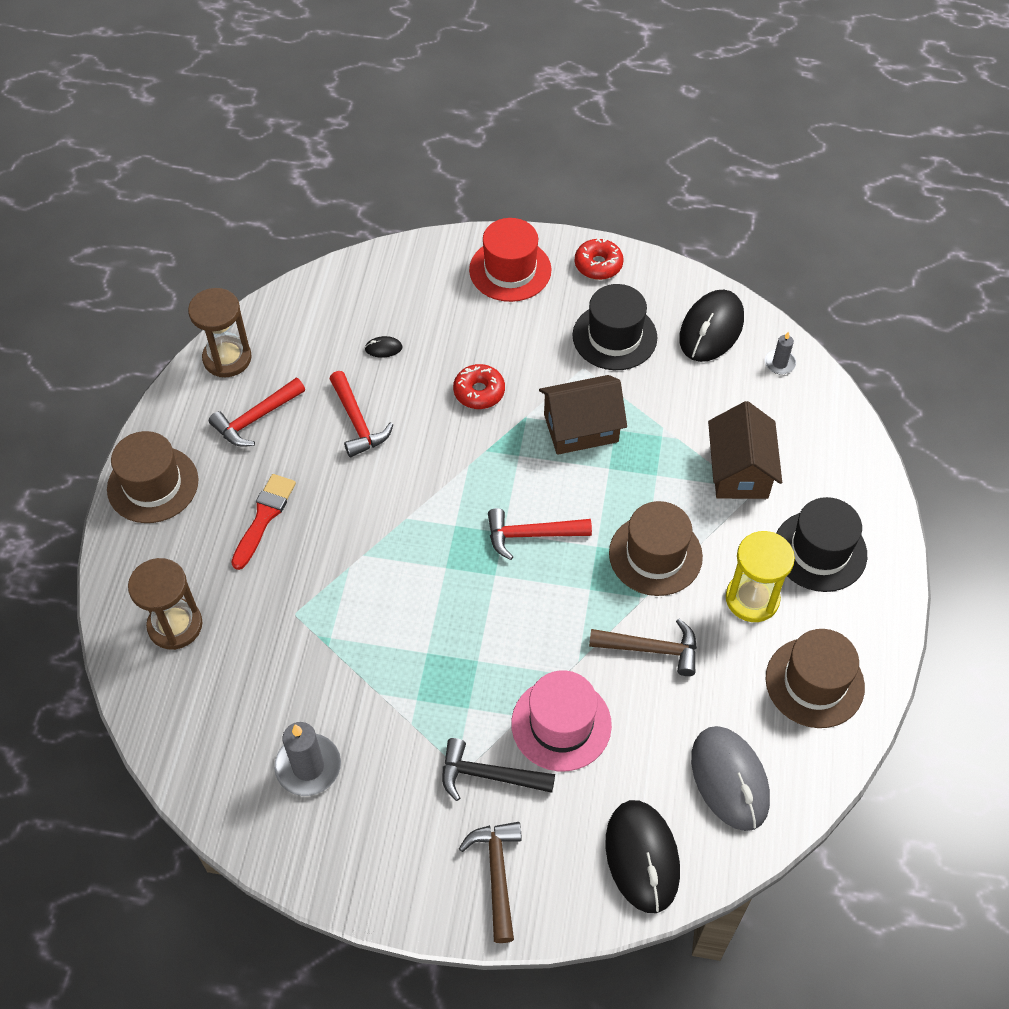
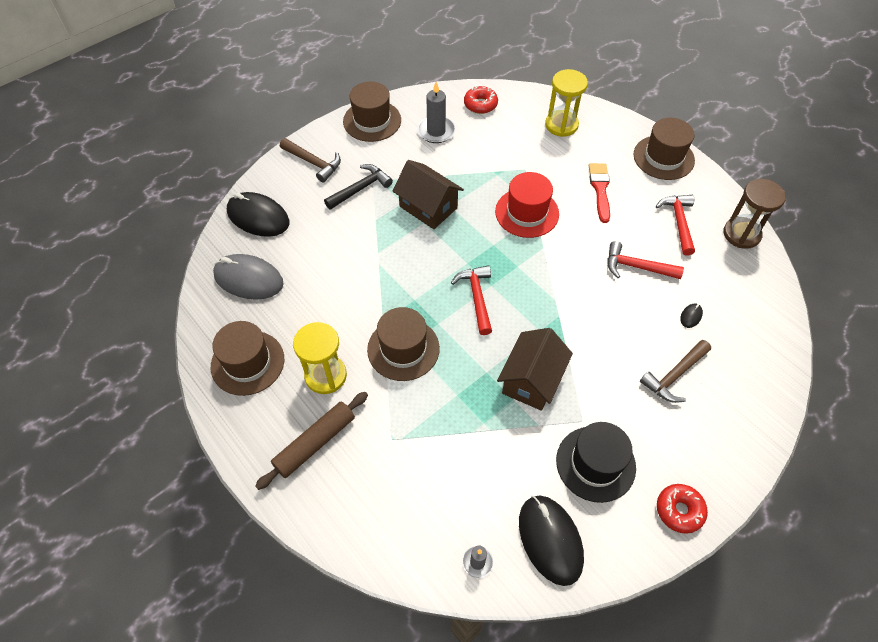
camera: 130 degrees right, 0 degrees up
(175, 625) = (561, 125): brown hourglass -> yellow hourglass
(264, 517) = (600, 189): red brush -> red brush turned 150 degrees counterclockwise
(355, 867) = (372, 121): none -> brown hat
(479, 392) = (610, 344): red donut -> red donut (480, 104)
(510, 270) = (716, 442): red hat -> red hat (527, 213)
(531, 535) = (476, 297): red hammer -> red hammer turned 45 degrees counterclockwise
(561, 724) = (354, 232): pink hat -> none
(651, 649) = (350, 301): brown hammer -> brown hammer (674, 376)
(739, 471) = (414, 447): brown house -> brown house (428, 207)
(820, 551) = (315, 443): black hat -> brown rolling pin

